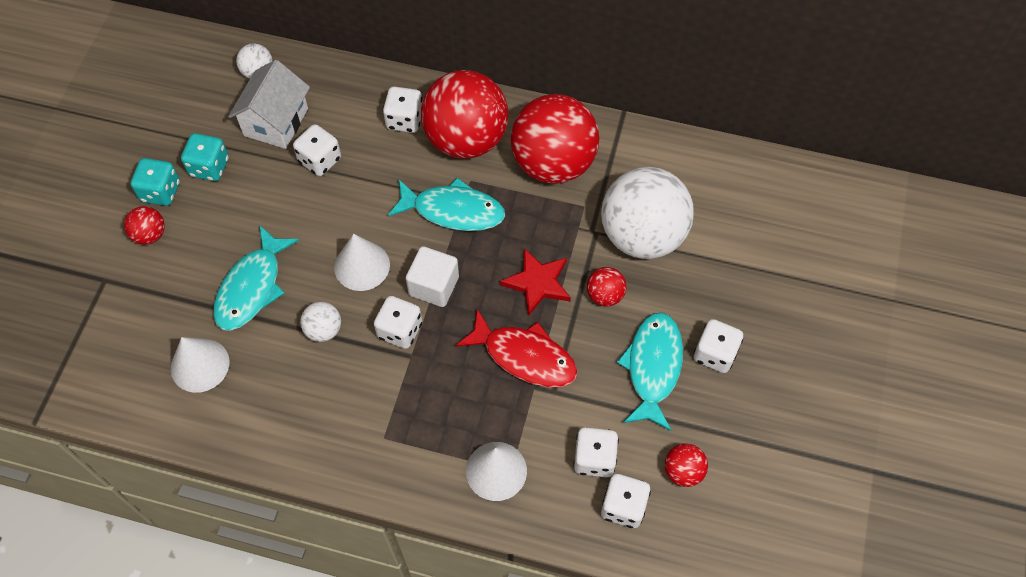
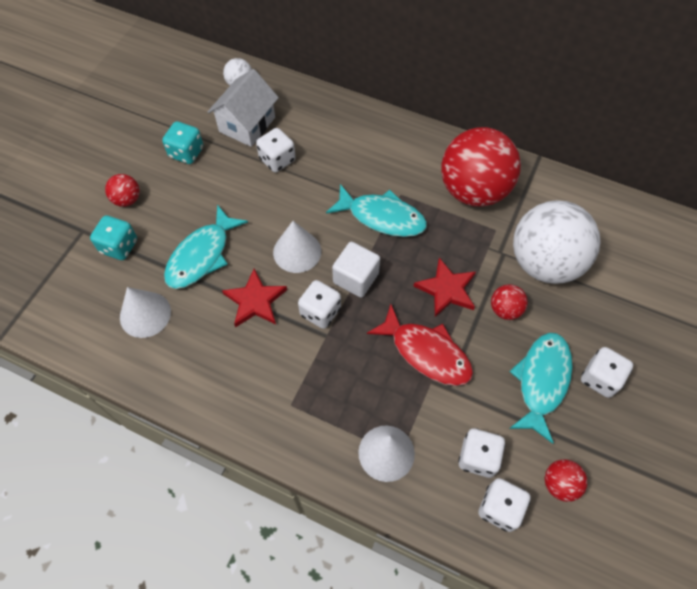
camera: 10 degrees right, 0 degrees up
(160, 191) = (143, 166): turquoise dice -> turquoise dice (119, 246)
(323, 330) = (255, 301): white ball -> red star
(404, 120) = (353, 137): white dice -> none
(466, 139) = (402, 160): red ball -> none

